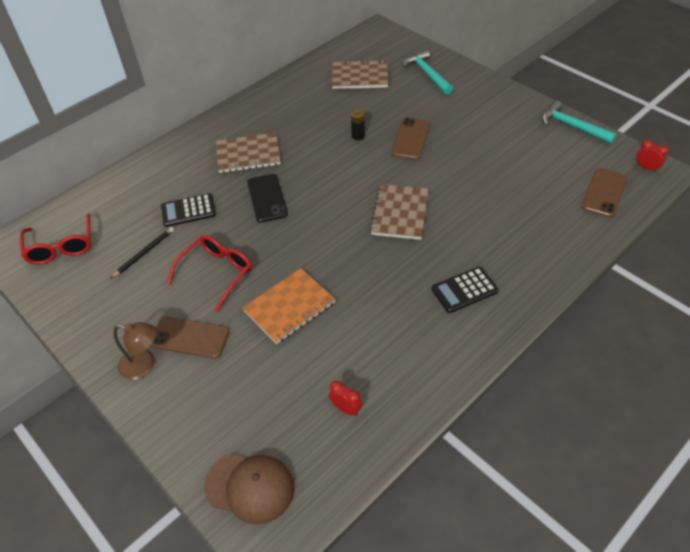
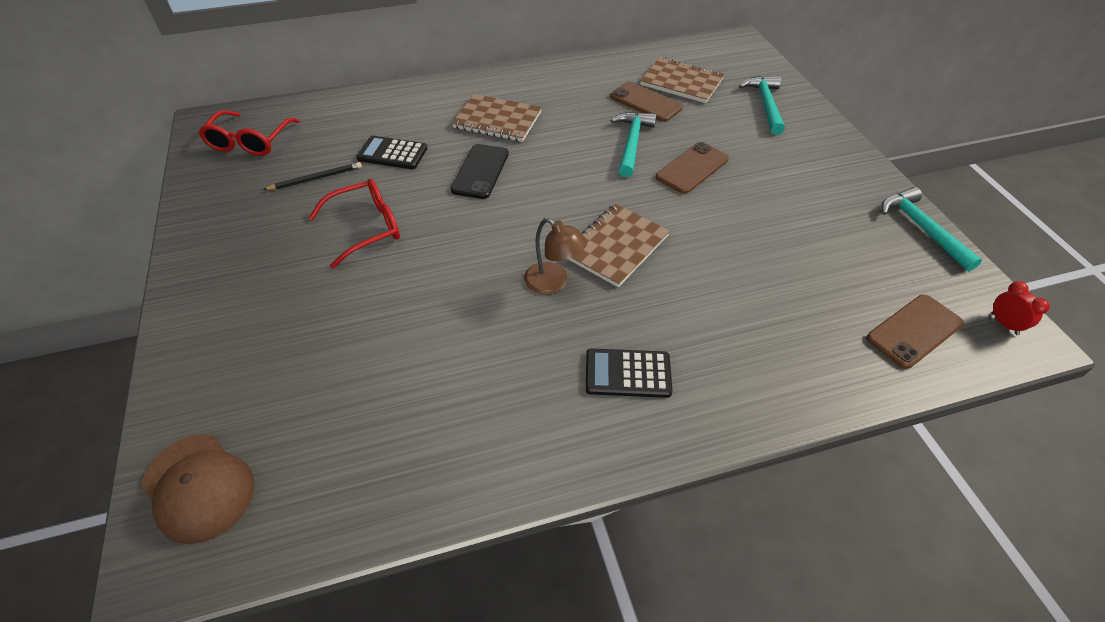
camera: 25 degrees right, 0 degrees up
(144, 365) = (218, 292): brown lamp -> brown lamp (553, 283)
(190, 338) = (284, 284): brown phone -> brown phone (645, 102)
(289, 307) = (409, 298): orange notebook -> none
(346, 409) = (374, 451): red clock -> none
(358, 136) = (631, 143): black battery -> turquoise hammer

